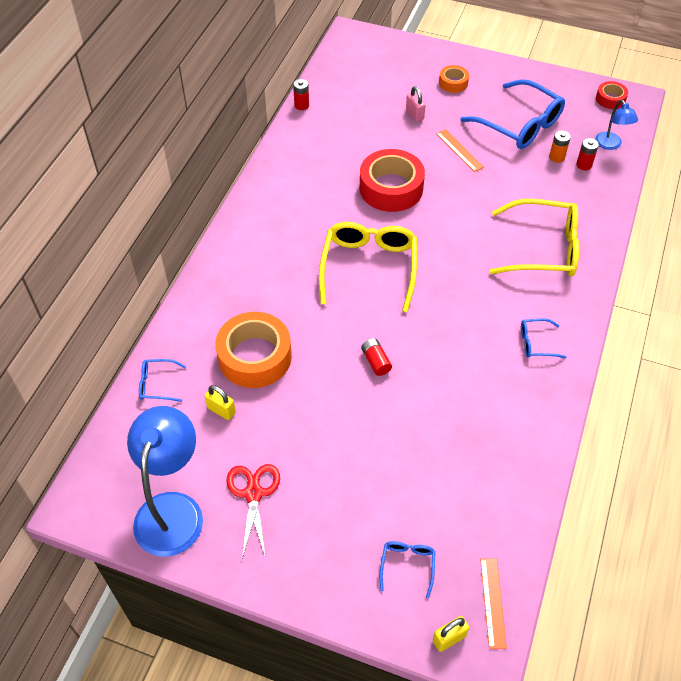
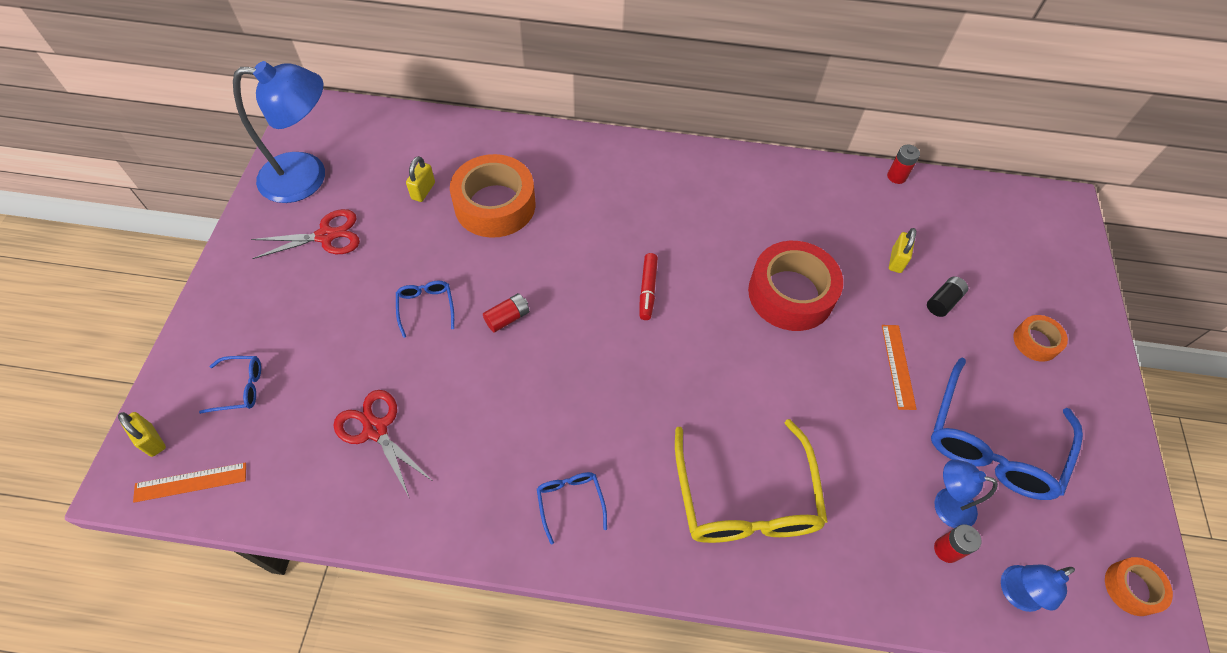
camera: 75 degrees right, 5 degrees up
(157, 384) = (448, 135): blue glasses -> blue glasses (426, 308)
(369, 268) = (648, 290): yellow glasses -> red marker
(376, 127) = (896, 260): none -> yellow padlock
(414, 114) = (943, 302): pink padlock -> black battery
(459, 150) = (898, 366): orange ruler -> orange ruler turned 45 degrees counterclockwise
(463, 461) = (375, 429): none -> red scissors
(556, 157) = (945, 505): orange battery -> blue lamp
(610, 99) = (1131, 588): red tape -> orange tape

